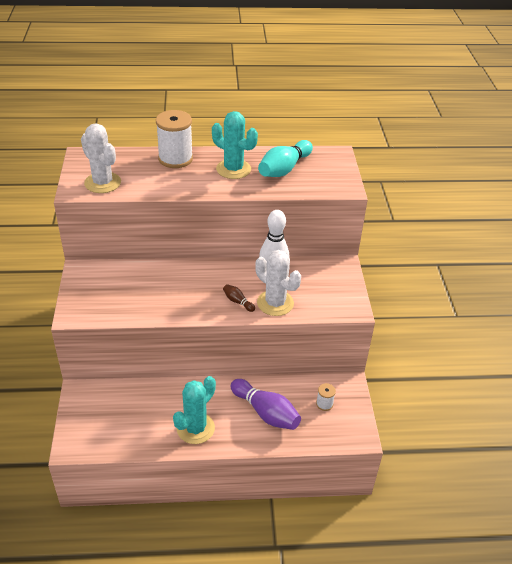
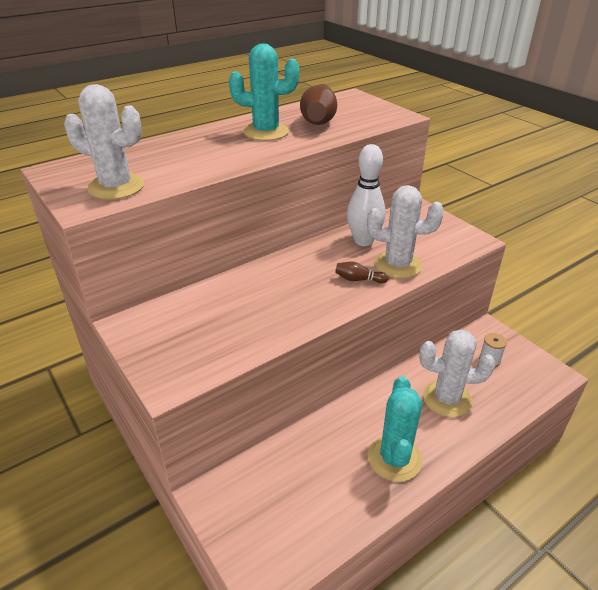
camera: 30 degrees left, 5 degrees down
(175, 159) = (186, 141): white spool -> none
(266, 412) = (447, 399): purple bowling pin -> white cactus
(284, 169) = (319, 118): turquoise bowling pin -> brown bowling pin

